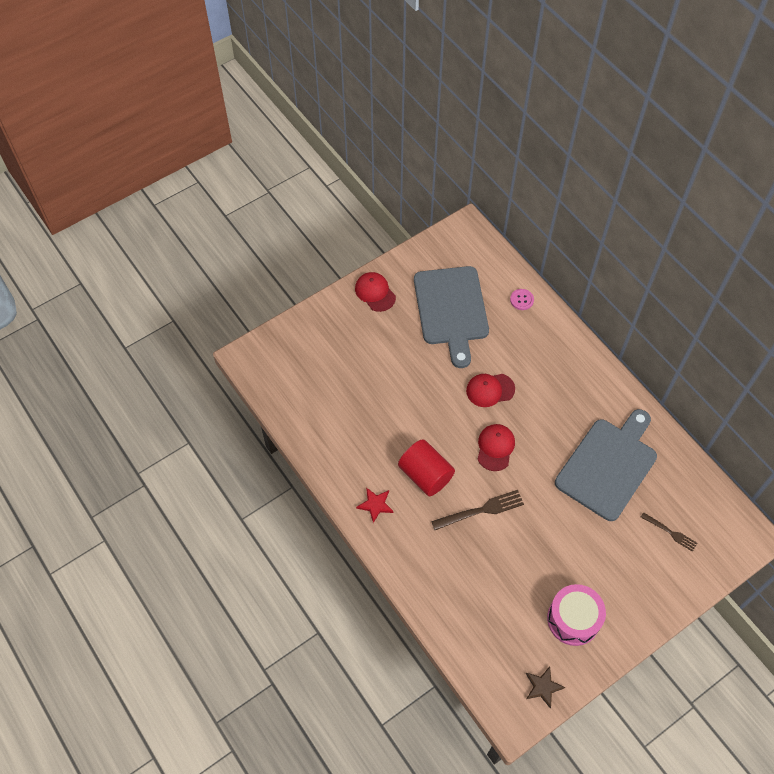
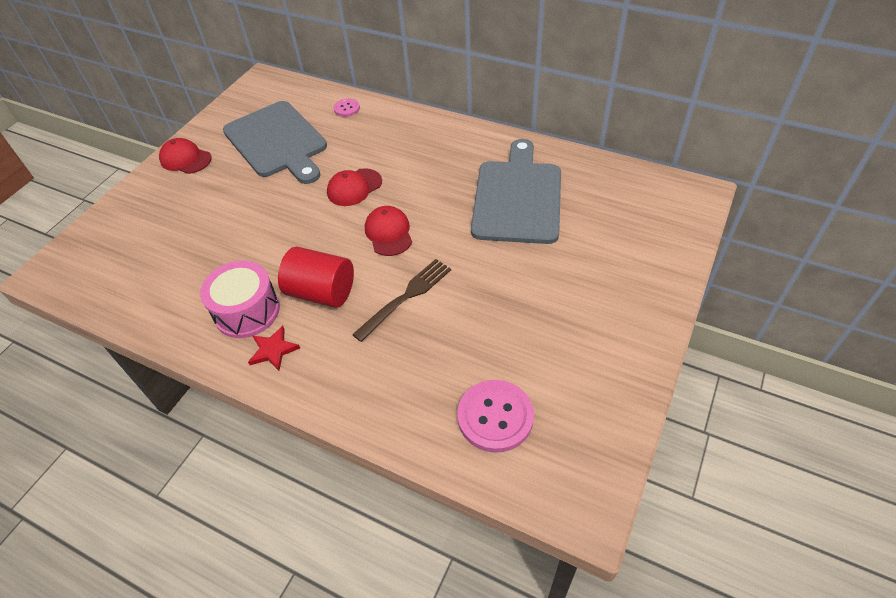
camera: 25 degrees left, 10 degrees down
(493, 631) = (495, 417): none -> pink button
(543, 687) = (596, 449): brown star -> none
(573, 619) = (580, 355): pink drum -> pink drum (247, 311)
(670, 532) = (620, 225): brown fork -> none

